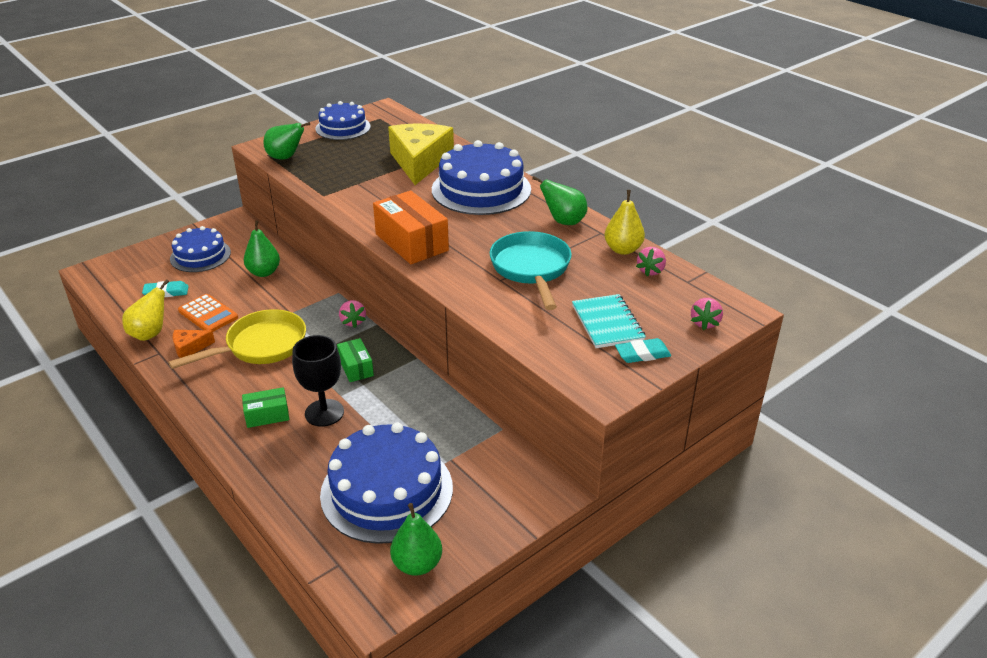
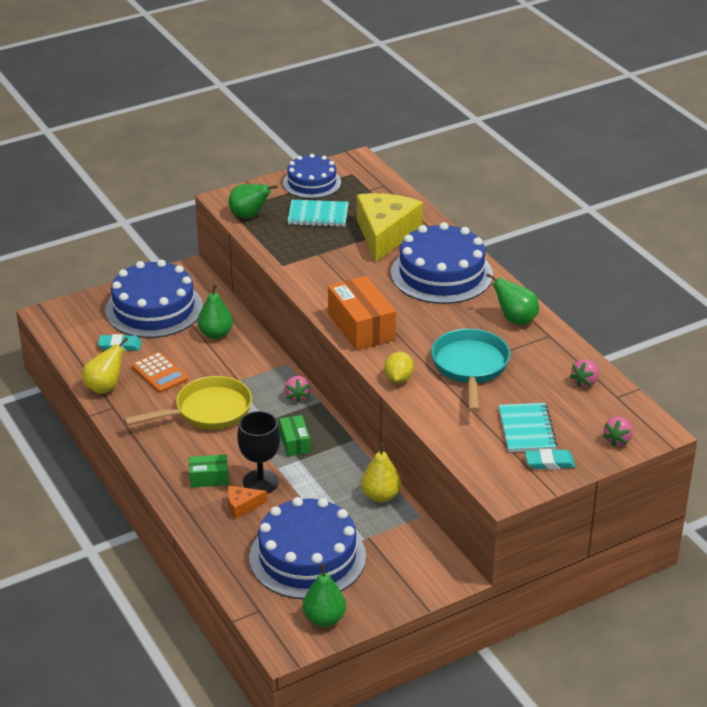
camera: 10 degrees right, 0 degrees up
(190, 348) = (141, 405): orange cheese -> orange cheese (242, 506)
(200, 255) = (154, 308): blue cake -> blue cake, size x1.62
(353, 152) = (318, 215): none -> turquoise notebook
(460, 287) = (398, 379): none -> yellow lemon
(623, 249) = (565, 356): yellow pear -> yellow pear (380, 496)

